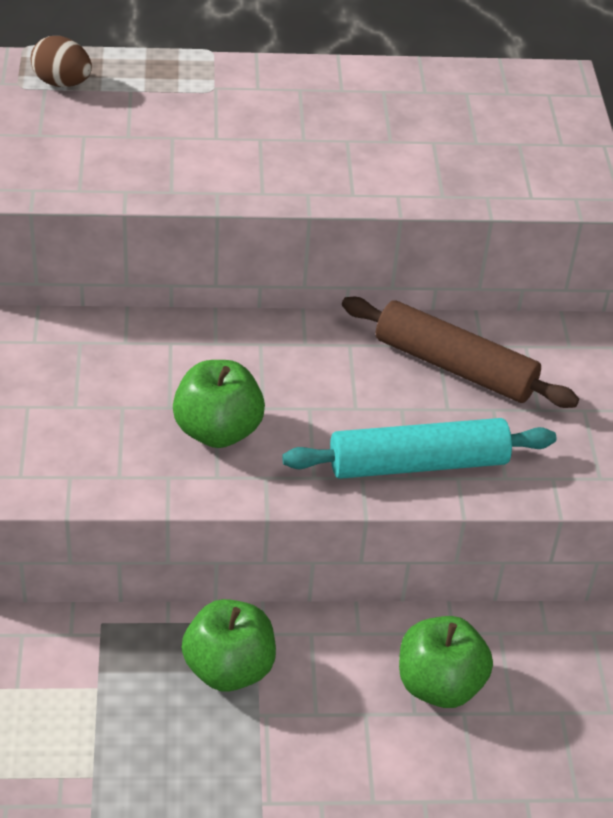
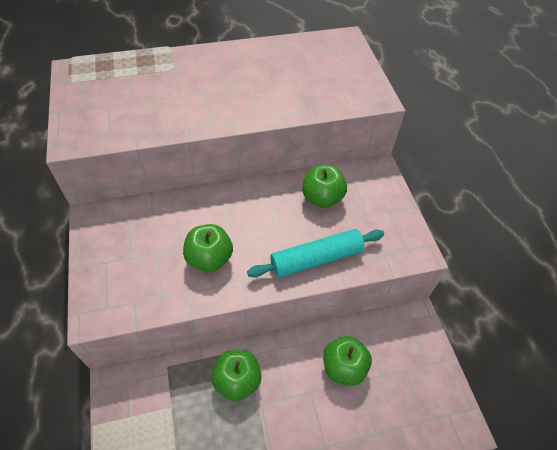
camera: 10 degrees left, 10 degrees up
(62, 83) = (92, 76): brown egg -> none
(455, 366) = (322, 198): brown rolling pin -> green apple

